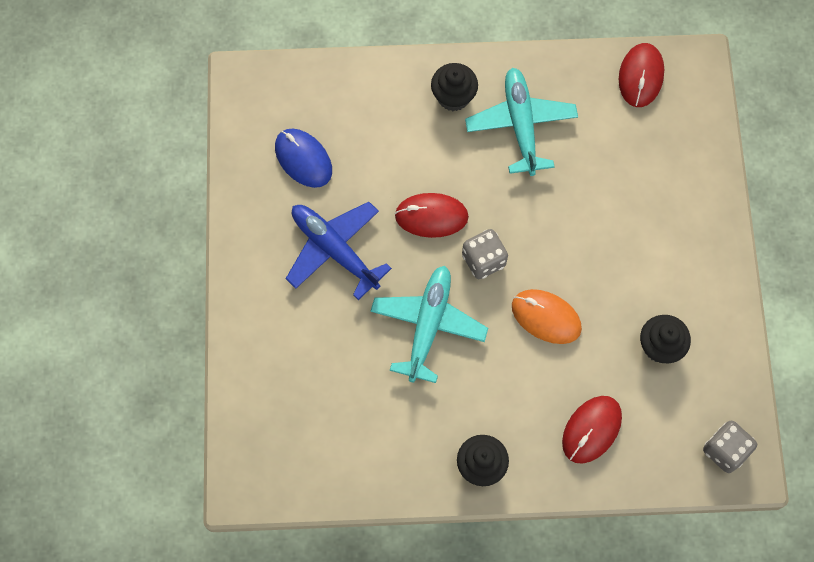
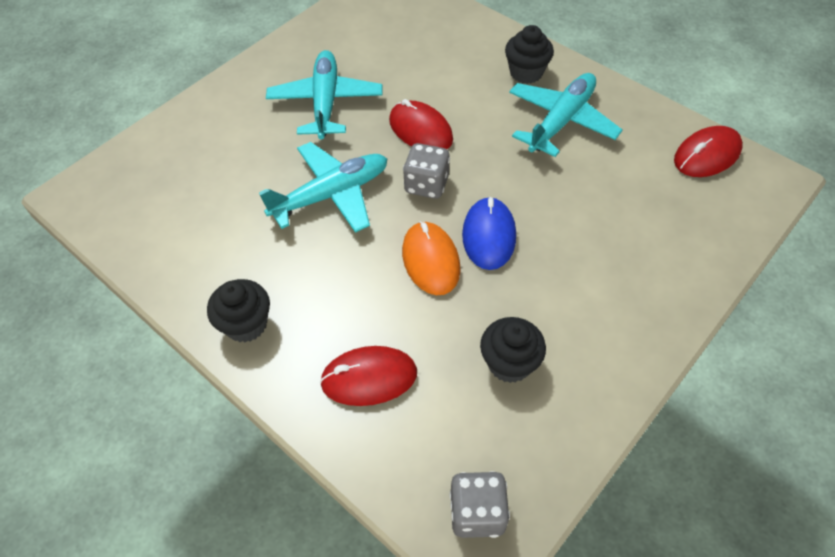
camera: 45 degrees right, 15 degrees down
(303, 159) = (372, 40): blue mouse -> blue mouse (489, 236)
(334, 250) = (325, 102): blue plane -> turquoise plane

